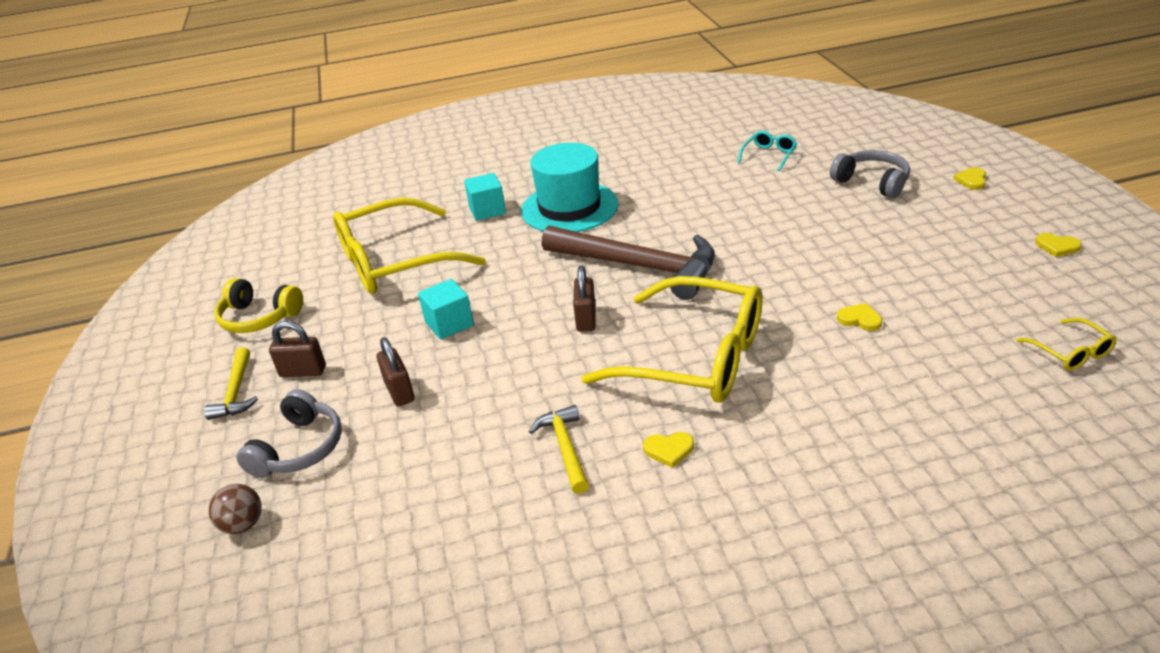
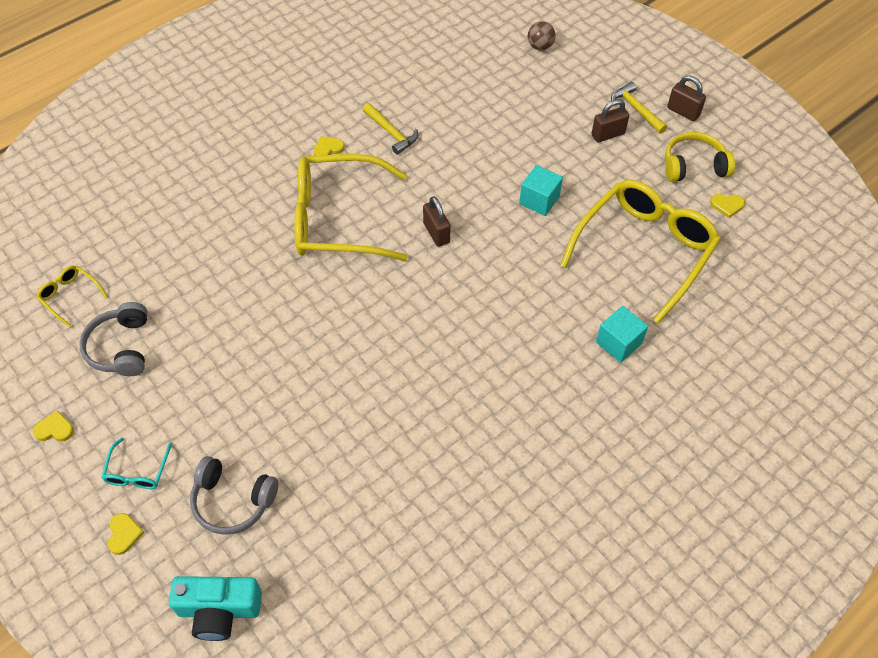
camera: 150 degrees right, 20 degrees up
(299, 448) = (553, 89): grey headphones -> grey headphones (121, 347)
(399, 391) = (526, 139): brown padlock -> brown padlock (683, 112)
(569, 207) = (537, 369): turquoise hat -> none
(639, 266) = (423, 302): brown hammer -> none
(769, 155) = (361, 532): turquoise glasses -> turquoise glasses (137, 471)
(859, 319) = (224, 289): yellow heart -> yellow heart (727, 205)
(890, 141) = (219, 610): none -> turquoise camera

